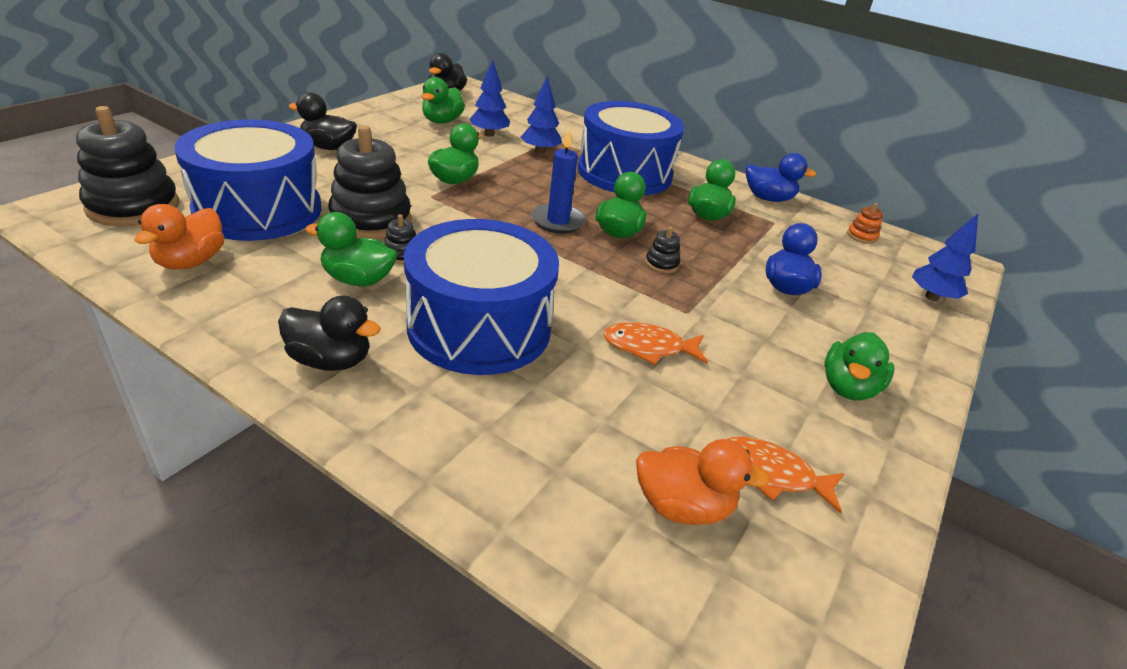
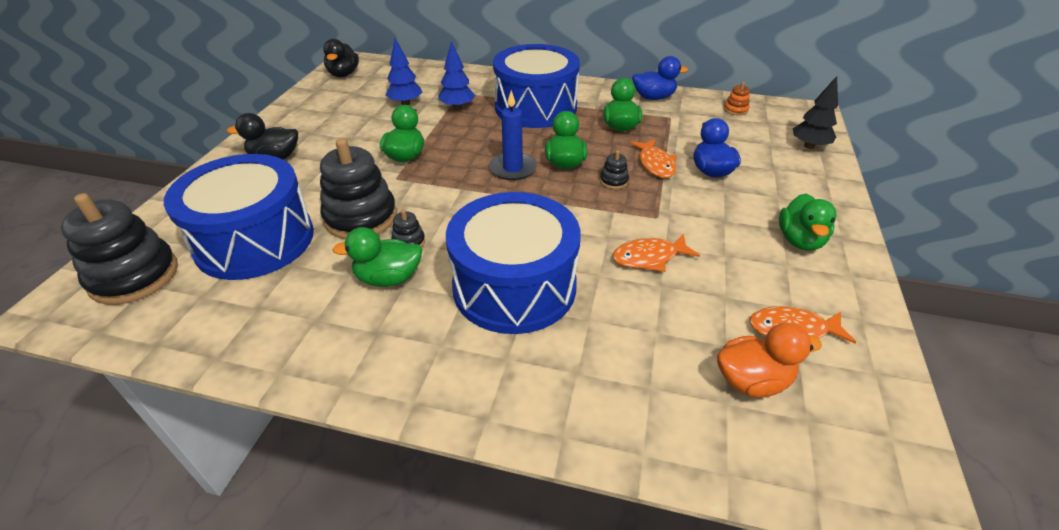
camera: 15 degrees left, 5 degrees up
(191, 262) = (229, 313): orange duck -> none
(330, 360) = (416, 361): black duck -> none
(442, 121) = (357, 102): green duck -> none
(722, 262) = (655, 164): none -> orange fish
(931, 297) = (809, 146): blue tree -> black tree

